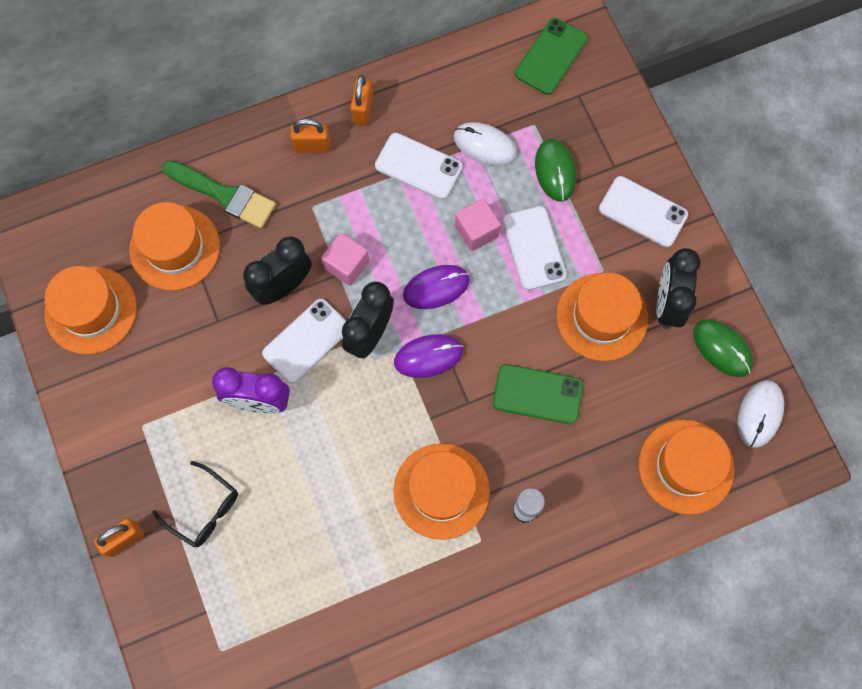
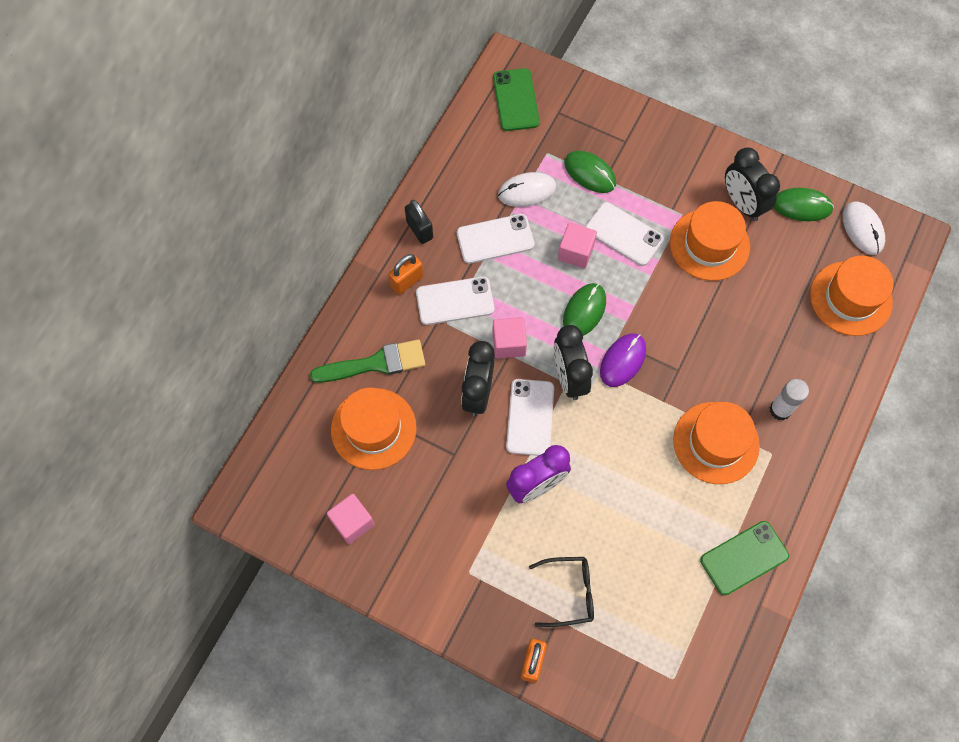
camera: 40 degrees left, 5 degrees down
(91, 310) = (352, 522): orange hat -> pink cube
(362, 110) = (419, 230): orange padlock -> black padlock
(436, 288) = (584, 311): purple mouse -> green mouse
(537, 394) = (716, 328): green phone -> green phone (744, 558)
(643, 212) = (671, 157): white phone -> white phone (455, 301)

